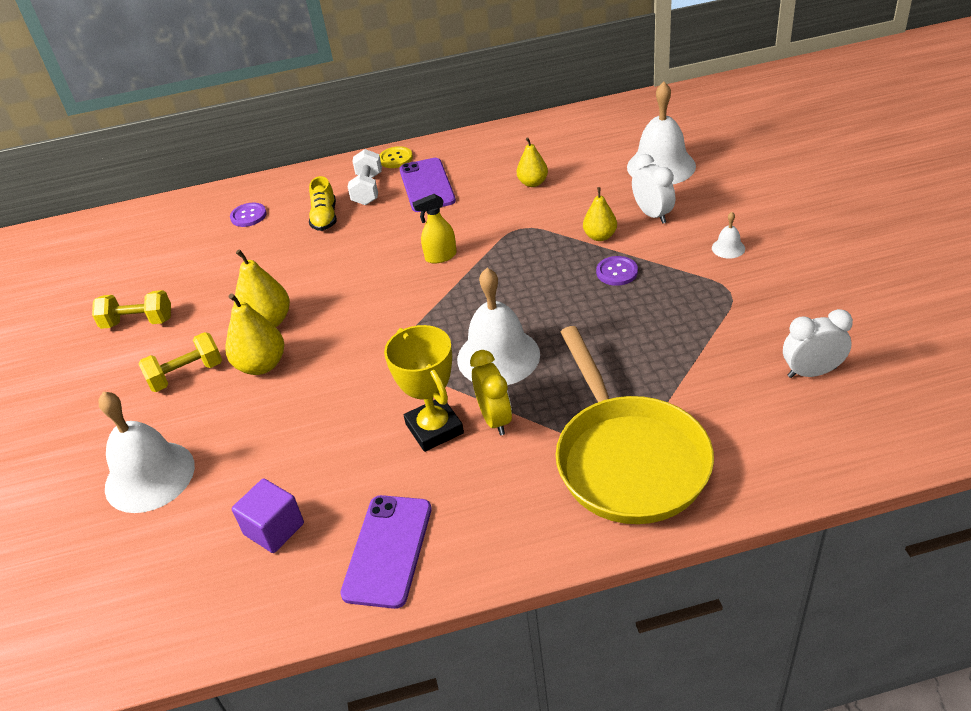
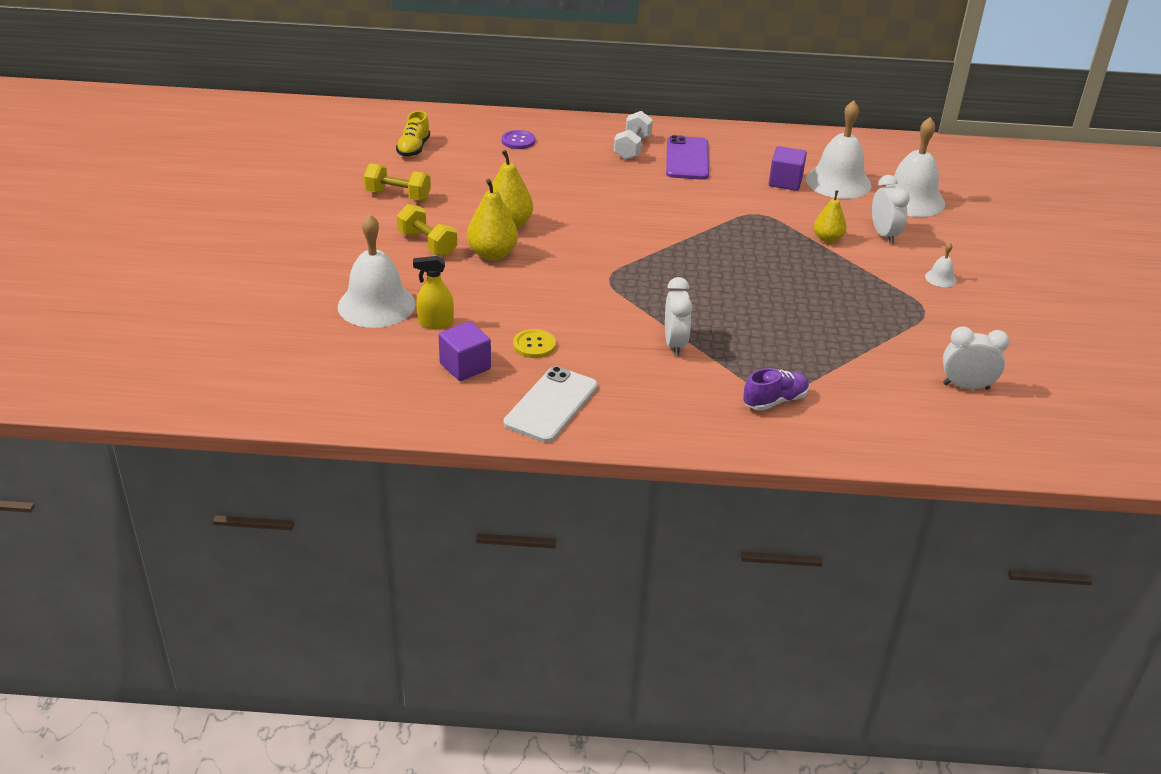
camera: 10 degrees right, 5 degrees down
(186, 375) = (427, 244): yellow dumbbell -> yellow dumbbell turned 60 degrees clockwise
(325, 218) = (585, 160): yellow shoe -> yellow shoe (413, 148)
(388, 550) = (551, 405): purple phone -> white phone
(395, 158) = (667, 130): yellow button -> yellow button (534, 345)
(434, 429) = (621, 337): yellow trophy -> none
(440, 256) = (677, 216): yellow spray bottle -> yellow spray bottle (435, 323)
(495, 419) = (675, 344): yellow clock -> white clock
(498, 356) = (696, 302): white bell -> white bell (838, 182)
(533, 183) = (785, 182): yellow pear -> purple cube
(617, 272) = (829, 269): purple button -> none
(627, 459) = (775, 401): yellow pan -> purple shoe

